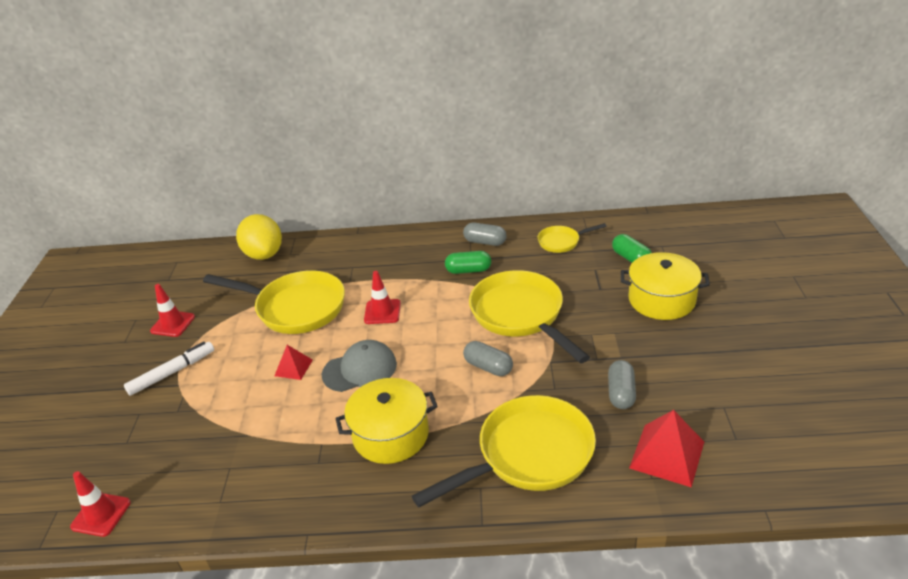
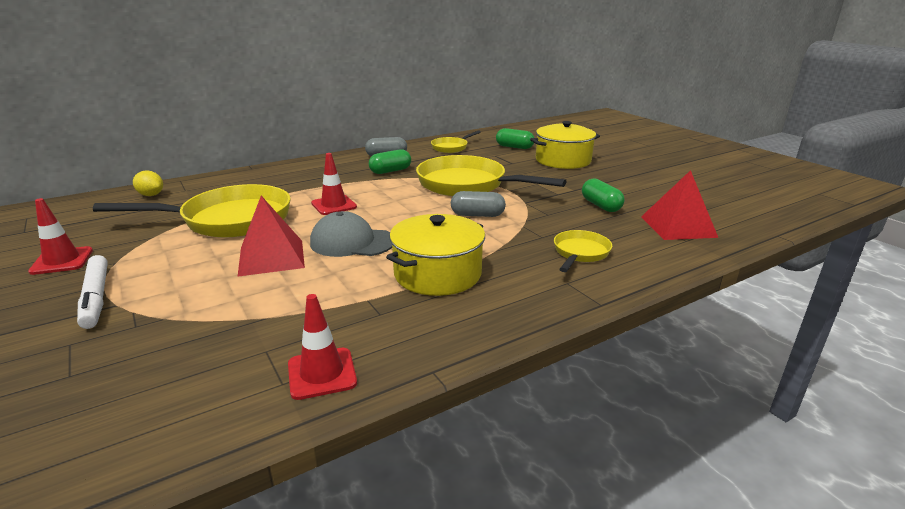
camera: 35 degrees left, 10 degrees down
(101, 514) = (81, 463): red traffic cone -> red traffic cone (322, 373)
(172, 372) = (96, 297): white marker -> white marker turned 135 degrees clockwise
(264, 254) = (151, 195): yellow lemon -> yellow lemon, size x0.50
(293, 367) = (271, 257): red pyramid -> red pyramid, size x1.74
(360, 369) = (352, 242): grey cap -> grey cap turned 120 degrees counterclockwise
(528, 455) = (580, 253): yellow pan -> yellow pan, size x0.50
(621, 393) = (601, 206): grey capsule -> green capsule

